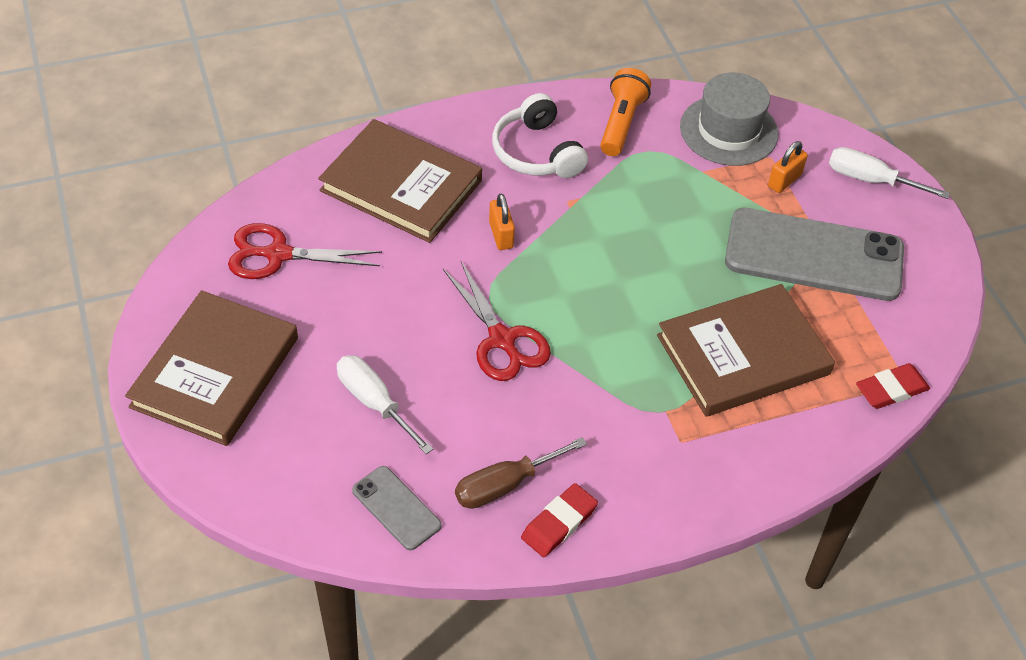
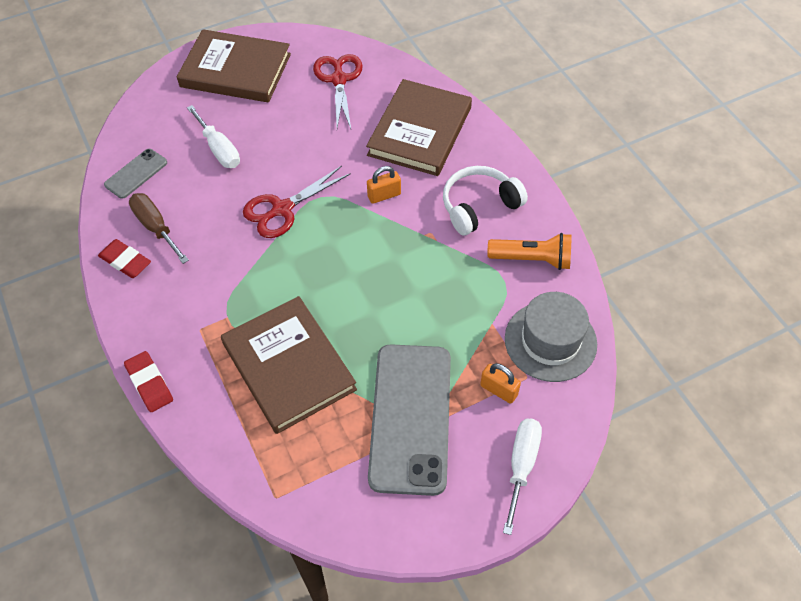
camera: 85 degrees right, 5 degrees up
(374, 402) = (219, 149): white screwdriver -> white screwdriver turned 105 degrees clockwise
(891, 389) = (265, 484): red eraser -> red eraser (149, 383)

